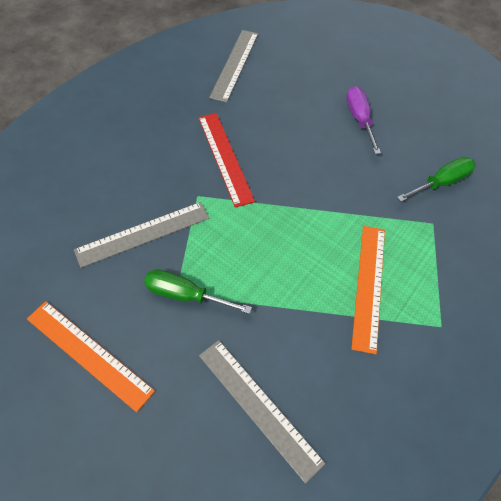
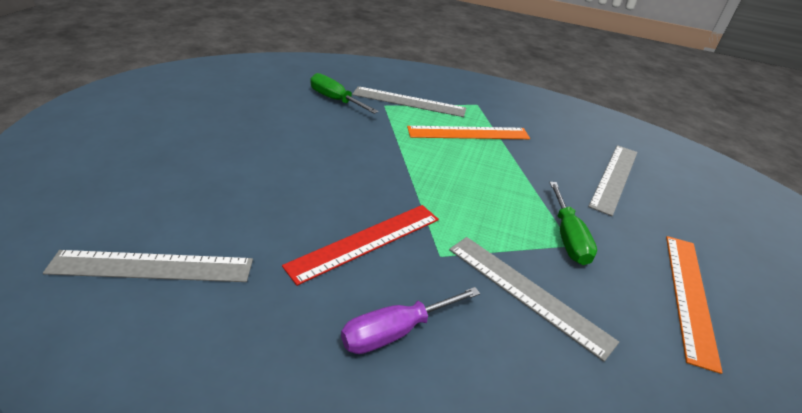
camera: 110 degrees left, 20 degrees down
(359, 119) = (260, 143): purple screwdriver -> purple screwdriver (395, 331)
(442, 249) = (409, 102): none -> grey ruler

